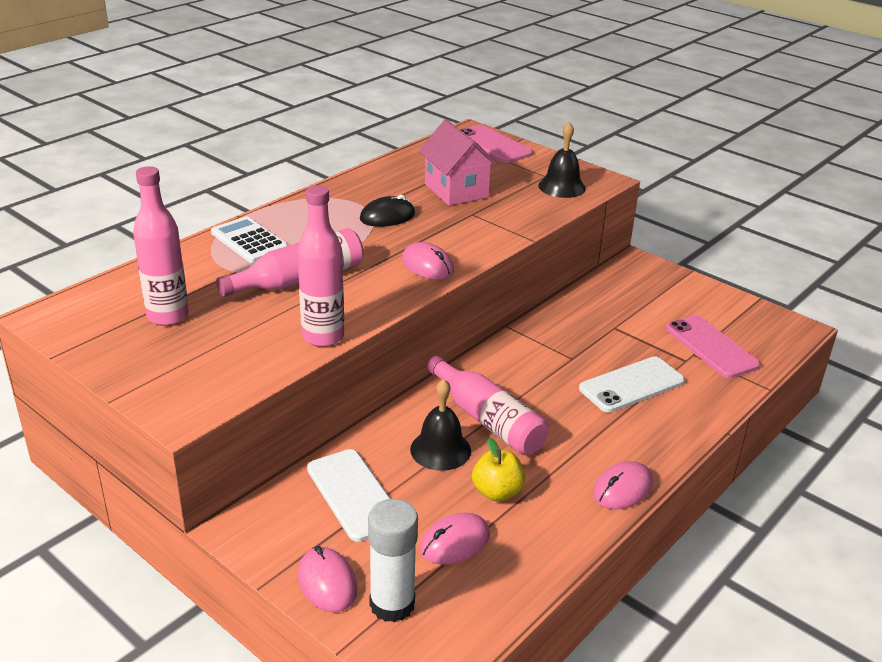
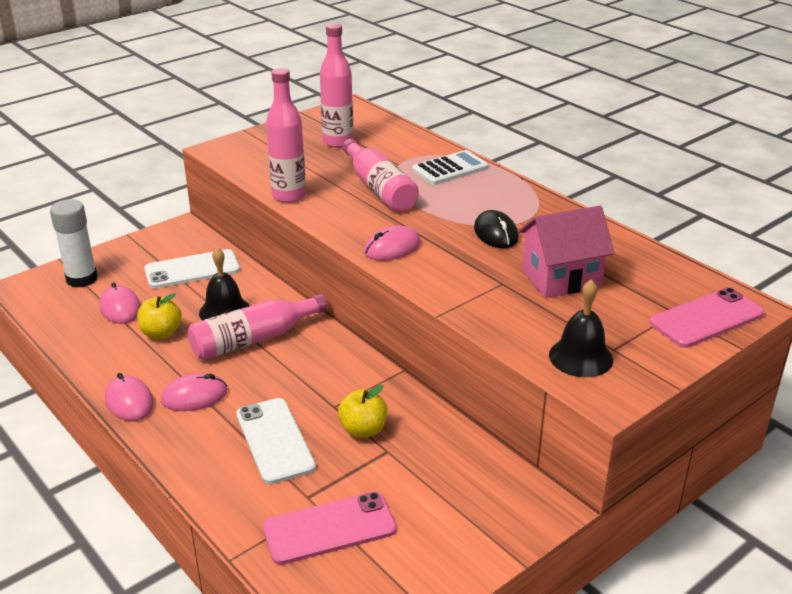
camera: 100 degrees right, 0 degrees up
(327, 582) = (115, 257): pink mouse -> pink mouse (194, 396)
(595, 340) = (363, 430): none -> yellow apple

